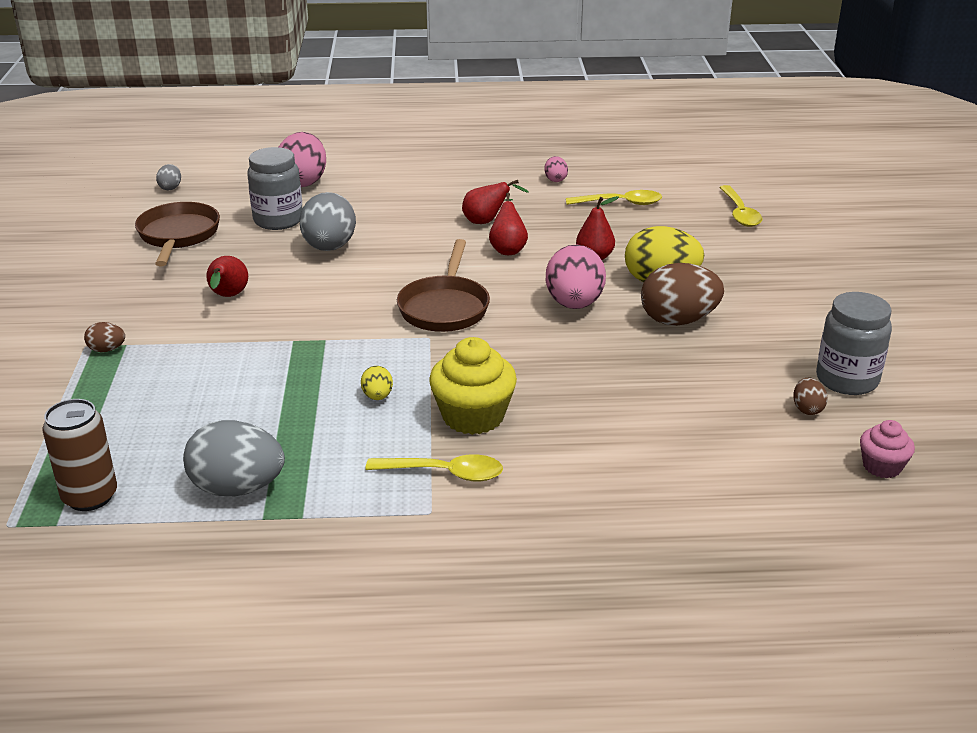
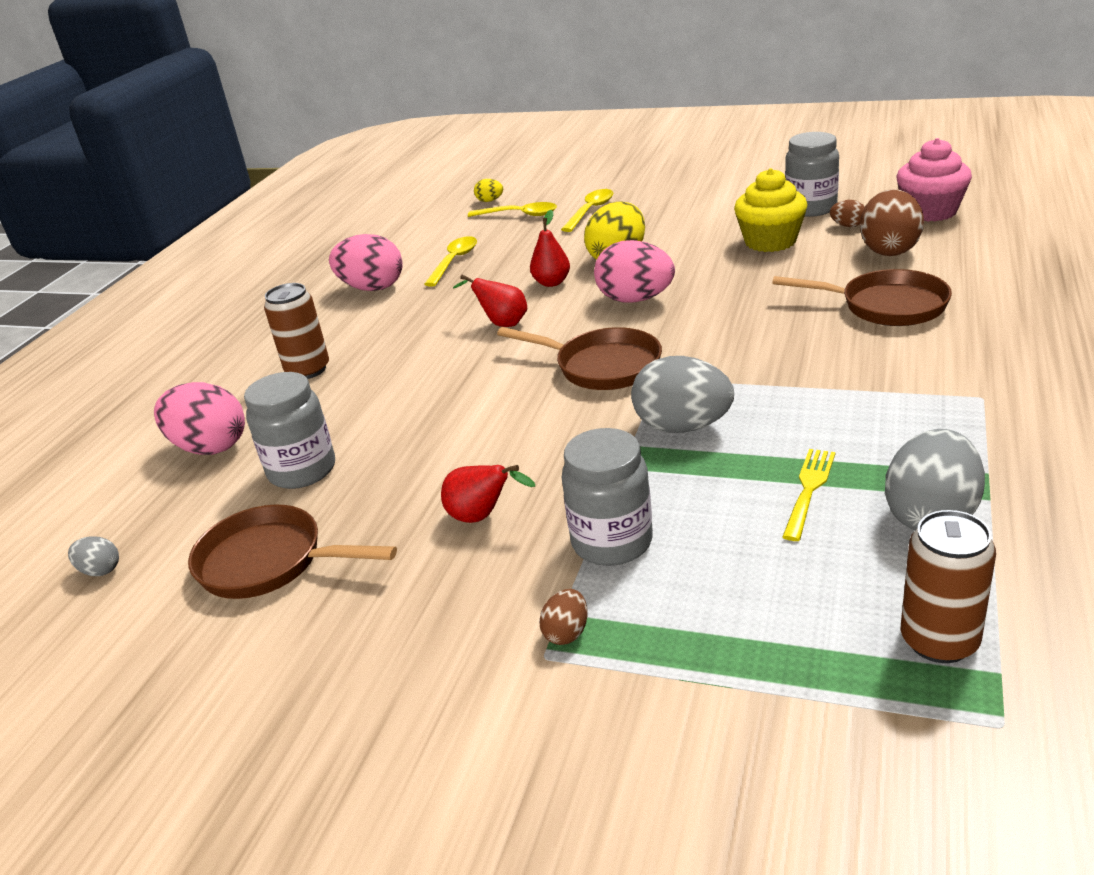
camera: 65 degrees left, 0 degrees up
(200, 351) = (612, 542): none -> grey jar
(270, 427) = (809, 489): none -> yellow fork
(329, 247) = (410, 434): grey egg -> grey egg (682, 427)
(377, 396) = (766, 416): yellow egg -> yellow egg (490, 201)
(412, 188) = (308, 370): none -> brown can
(445, 473) = (917, 385): yellow spoon -> yellow spoon (590, 211)
(473, 416) = (820, 364): yellow cupcake -> yellow cupcake (770, 241)
(486, 222) = (432, 331): red pear -> none
(555, 179) = (372, 288): pink egg -> pink egg, size x2.12
(606, 447) = (886, 306): none -> brown pan
(678, 320) = (690, 258): brown egg -> brown egg (889, 250)
(882, 466) = (930, 211): pink cupcake -> pink cupcake, size x1.74

